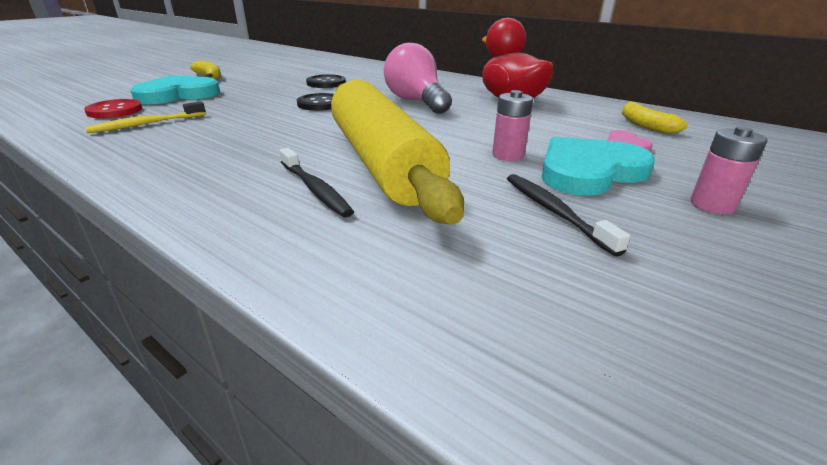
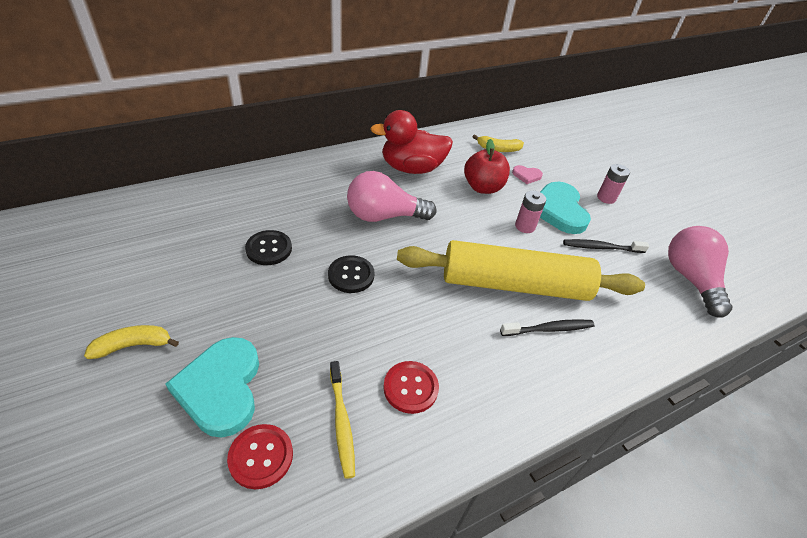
camera: 70 degrees left, 15 degrees up
(189, 138) = (410, 388): none -> red button
(543, 127) = (483, 187): none -> red apple
(625, 333) = (690, 279): none -> pink light bulb

